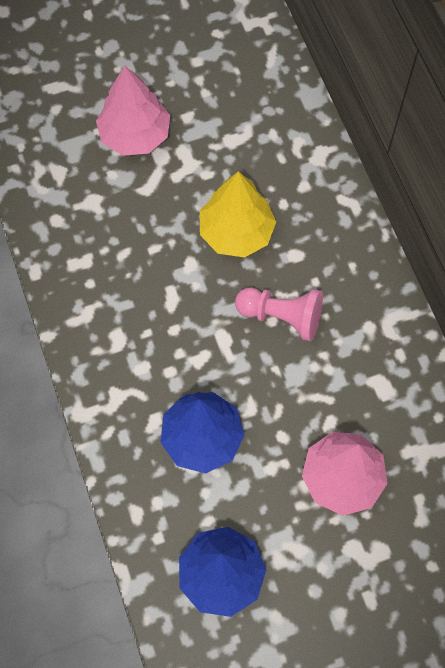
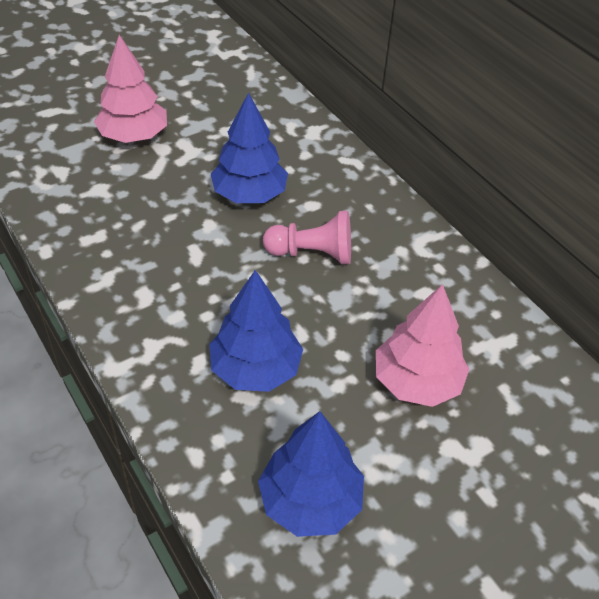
camera: 15 degrees left, 20 degrees down
(236, 232) = (249, 195): yellow tree -> blue tree

